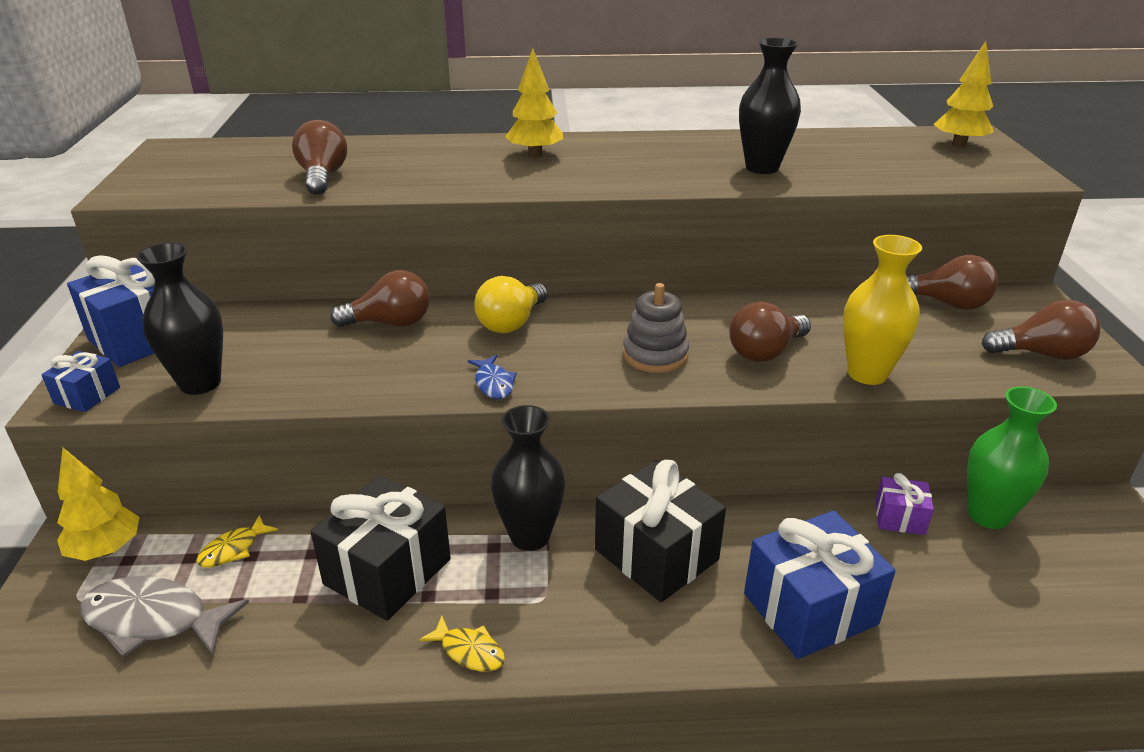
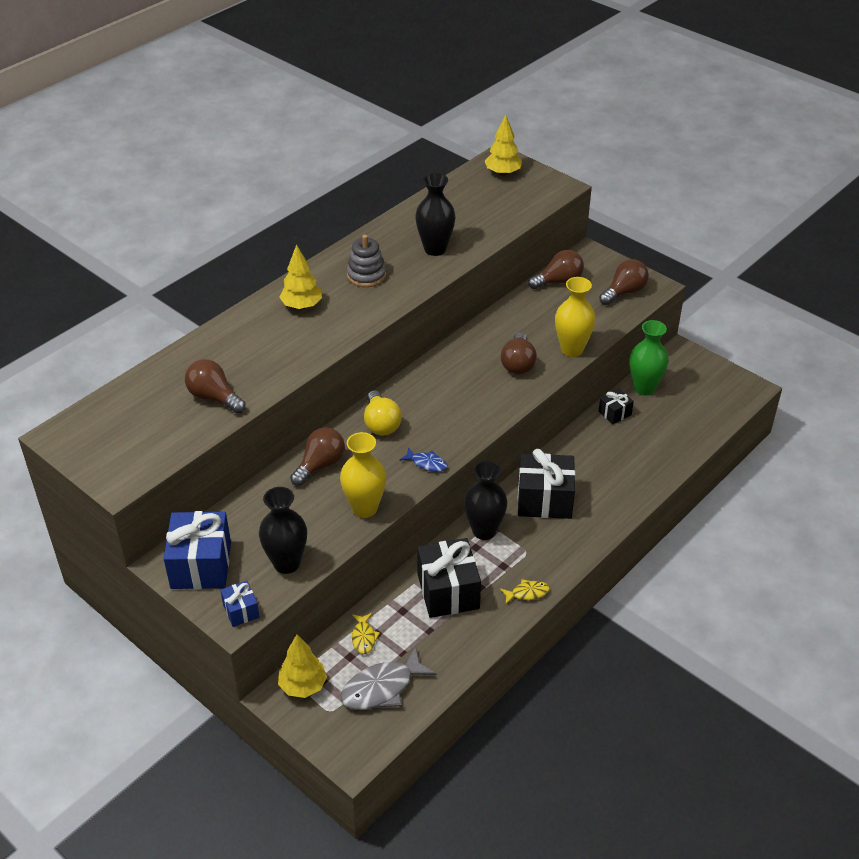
camera: 45 degrees left, 10 degrees up
(357, 384) = (364, 508): none -> yellow vase
(655, 355) = (474, 398): grey stacking toy -> grey stacking toy (366, 275)
(810, 609) = (625, 479): blue gift -> none
(899, 518) = (614, 413): purple gift -> black gift

